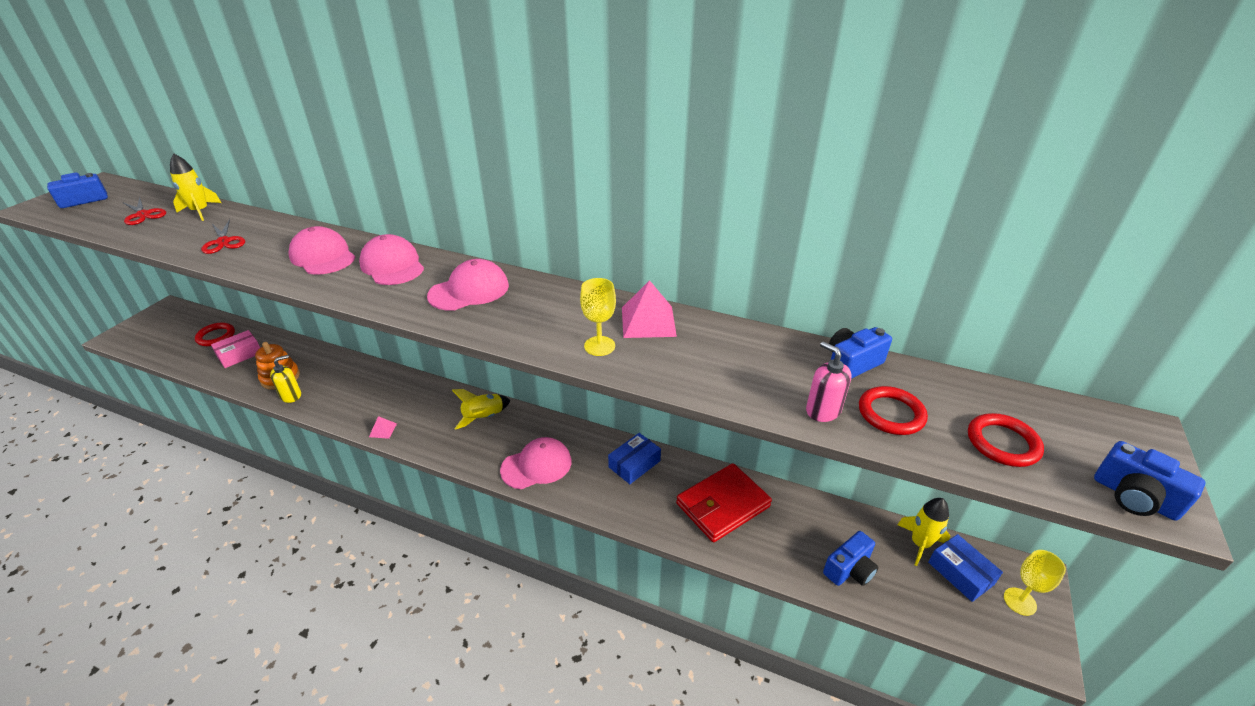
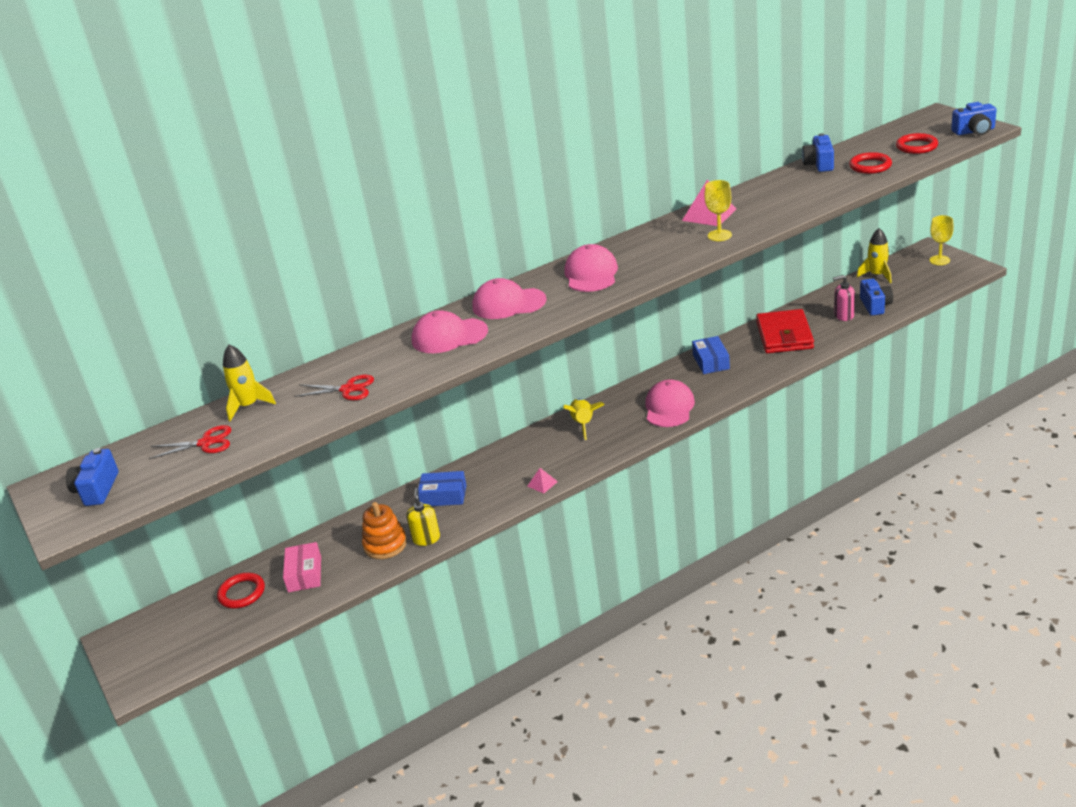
camera: 50 degrees left, 5 degrees down
(823, 410) = (850, 183): pink soap dispenser -> pink soap dispenser (844, 316)
(960, 573) = (907, 270): blue box -> blue box (443, 496)

